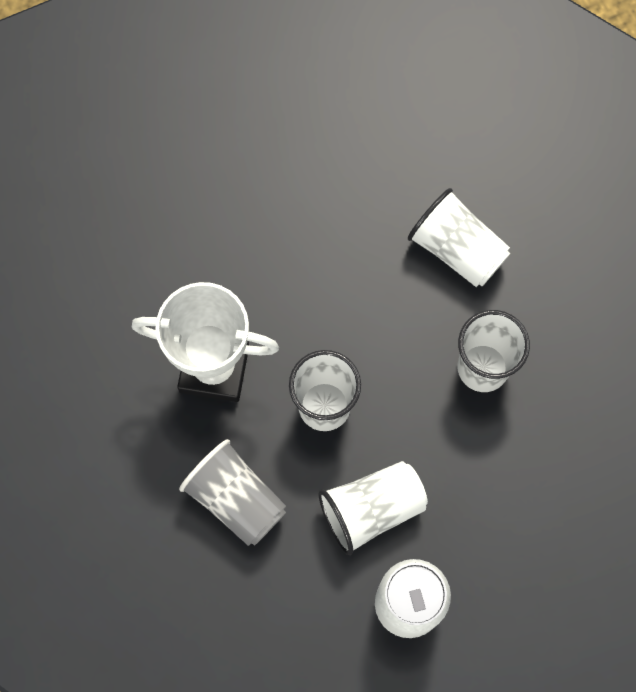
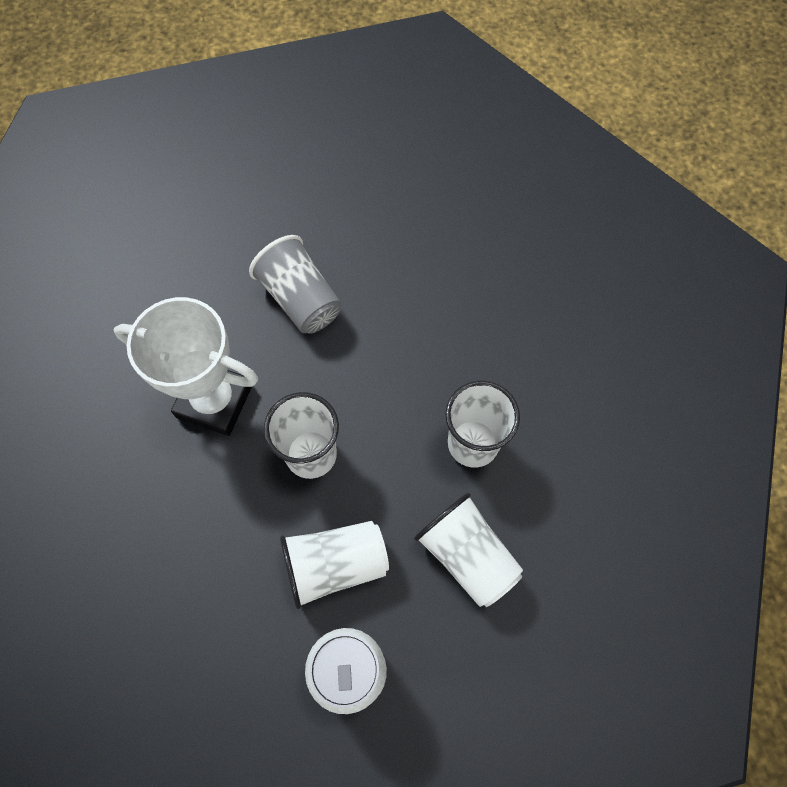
camera: 10 degrees right, 5 degrees down
(236, 499) = (204, 530): grey cup -> grey cup (300, 299)
(457, 250) = (468, 329): white cup -> white cup (467, 555)

